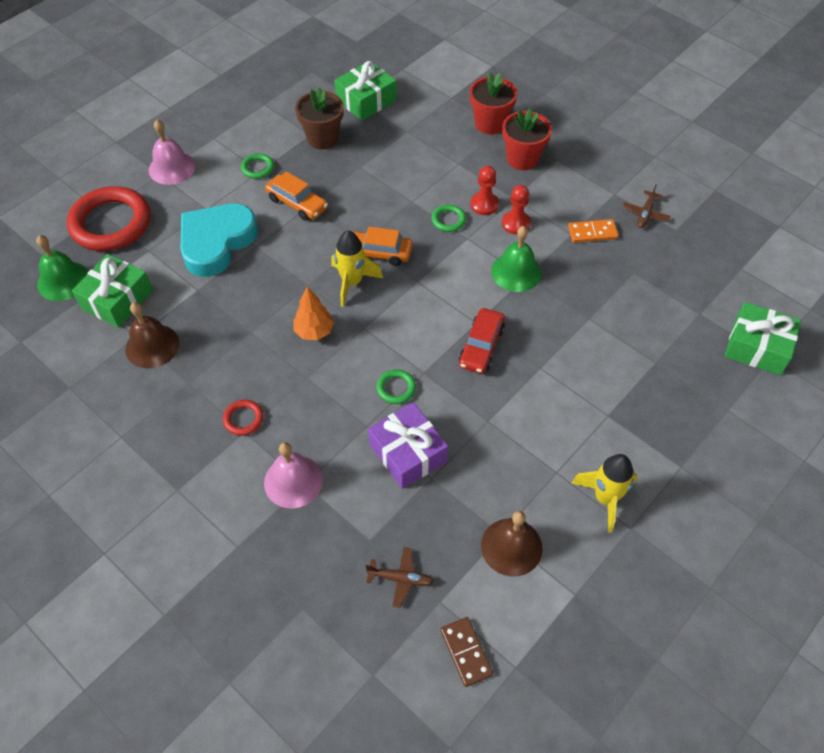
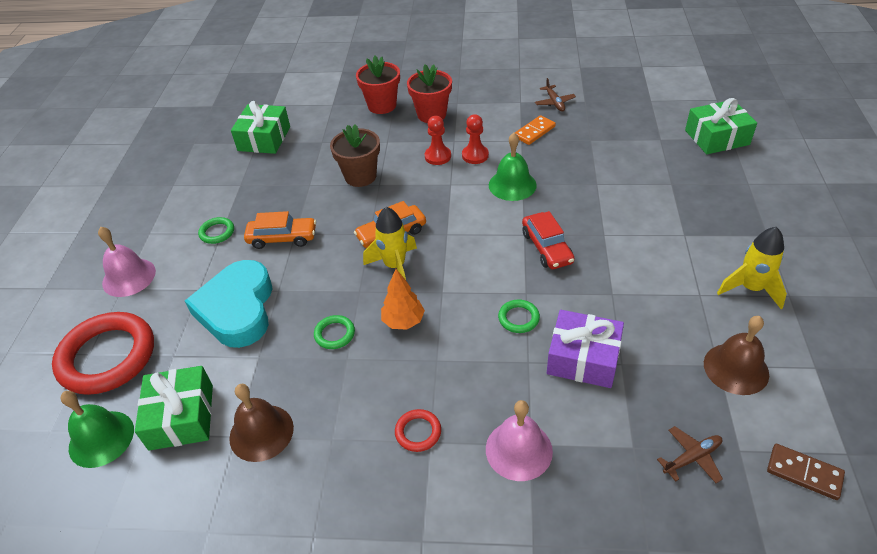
camera: 35 degrees left, 10 degrees down
(322, 138) = (254, 182): brown flower pot -> brown flower pot (360, 176)
(448, 220) = (422, 181): green ring -> green ring (334, 334)

